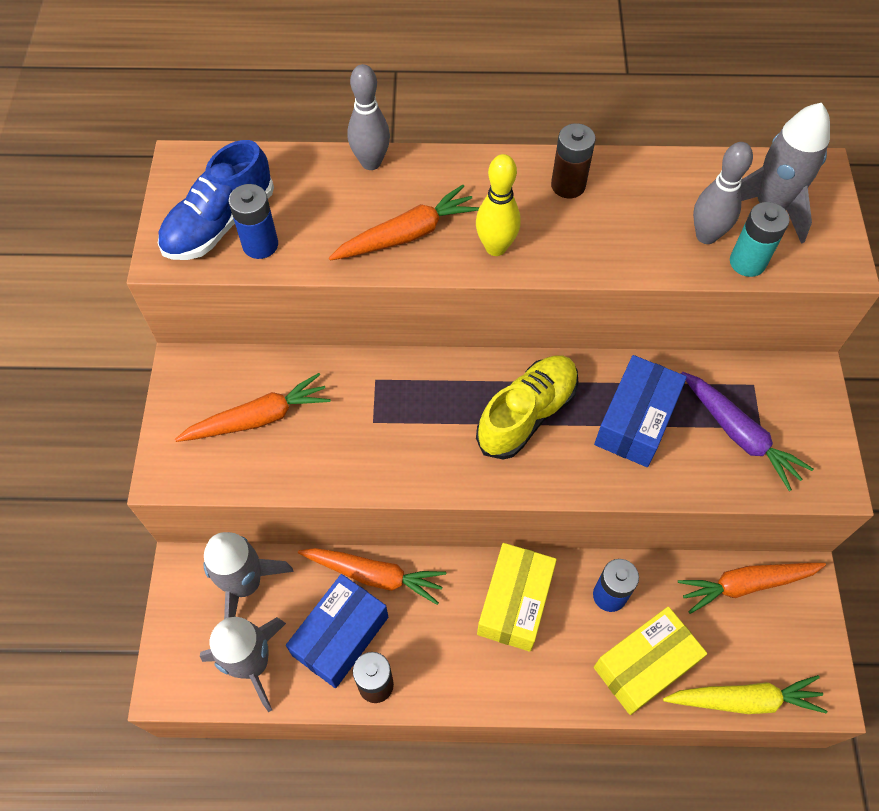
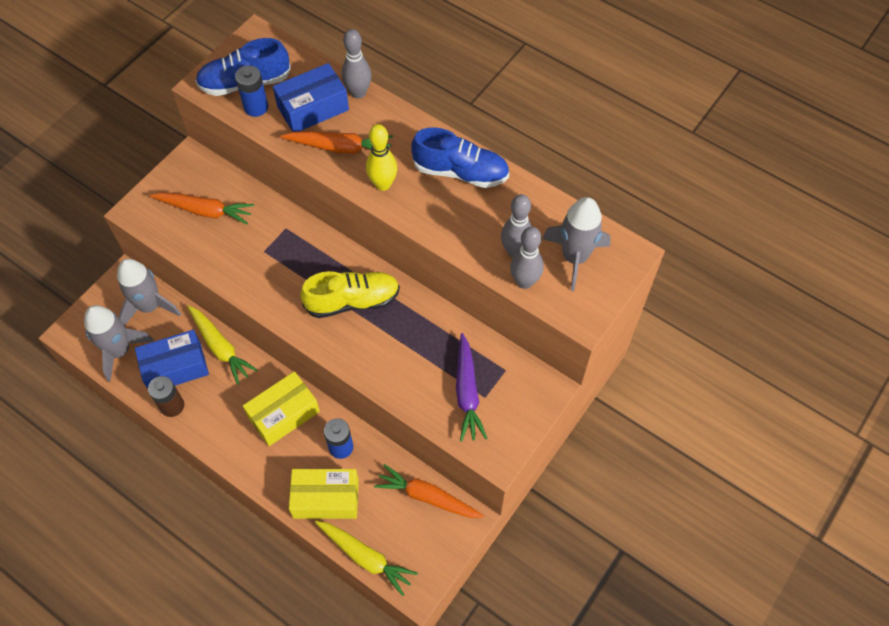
camera: 35 degrees right, 0 degrees up
(374, 575) = (220, 347): orange carrot -> yellow carrot
(568, 185) = (460, 172): brown battery -> blue shoe
(635, 421) = (412, 345): blue box -> blue box (313, 108)
(747, 262) = (524, 282): turquoise battery -> grey bowling pin

